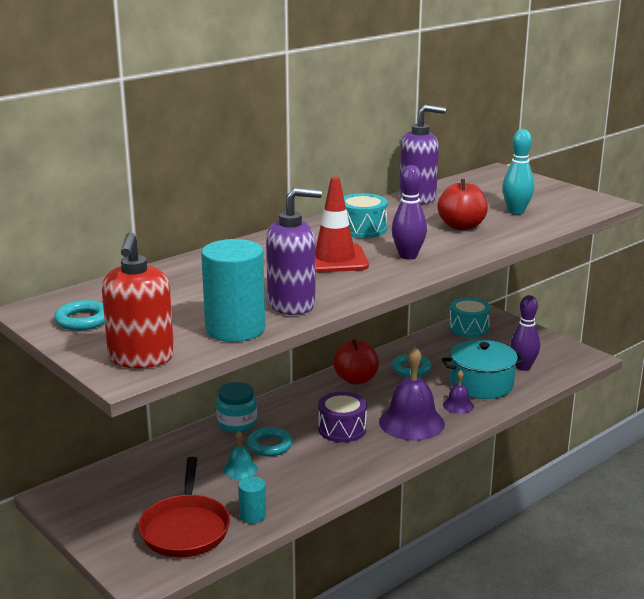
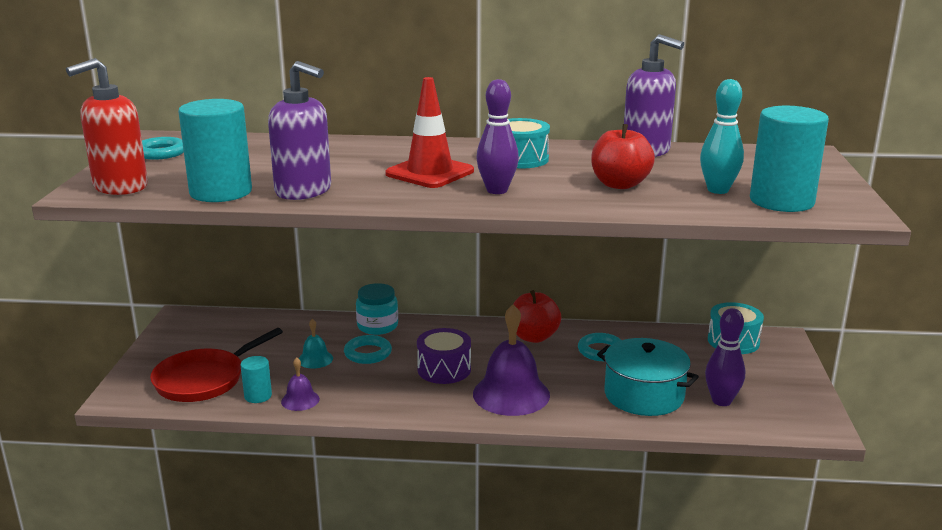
camera: 45 degrees right, 0 degrees up
(458, 405) = (582, 402): purple bell -> purple bell (300, 400)
(559, 208) = (781, 201): none -> turquoise cylinder

